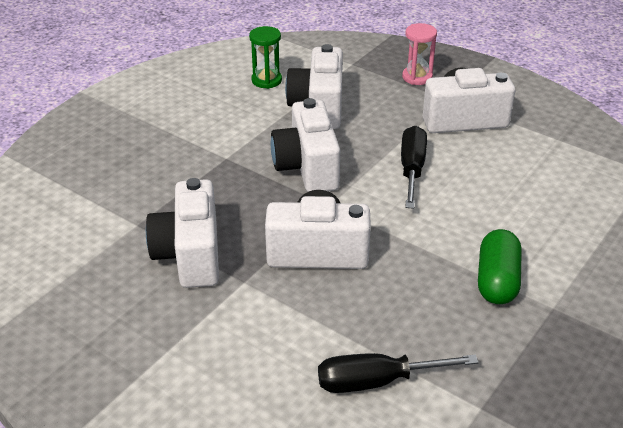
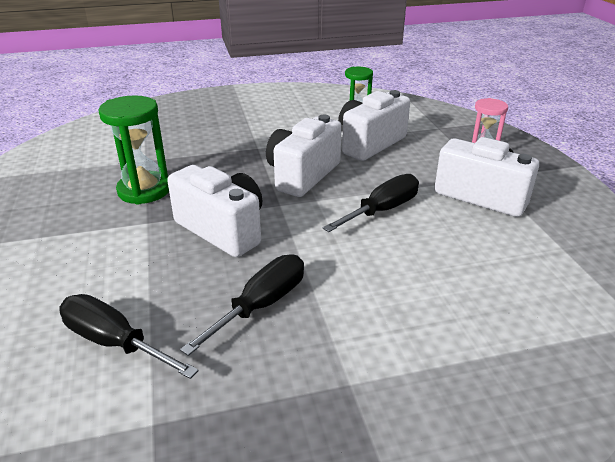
camera: 40 degrees right, 5 degrees down
(190, 255) = (144, 190): white camera -> green hourglass
(434, 292) = (261, 305): none -> black screwdriver
(497, 281) = (329, 328): green capsule -> none

